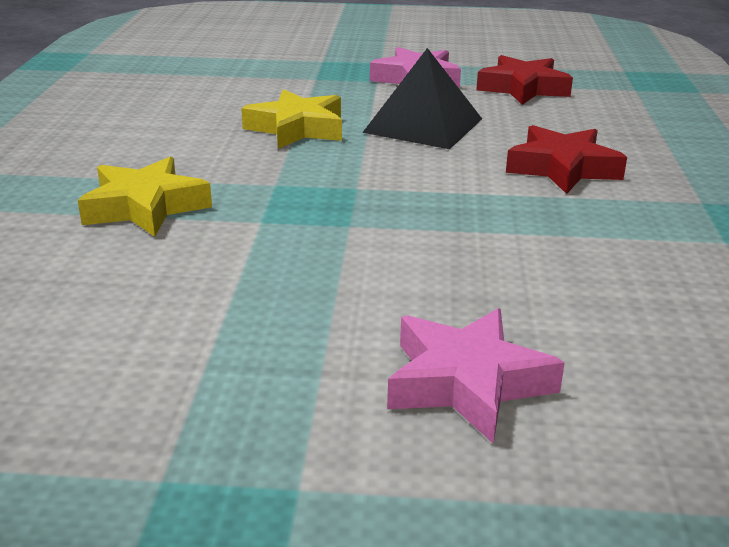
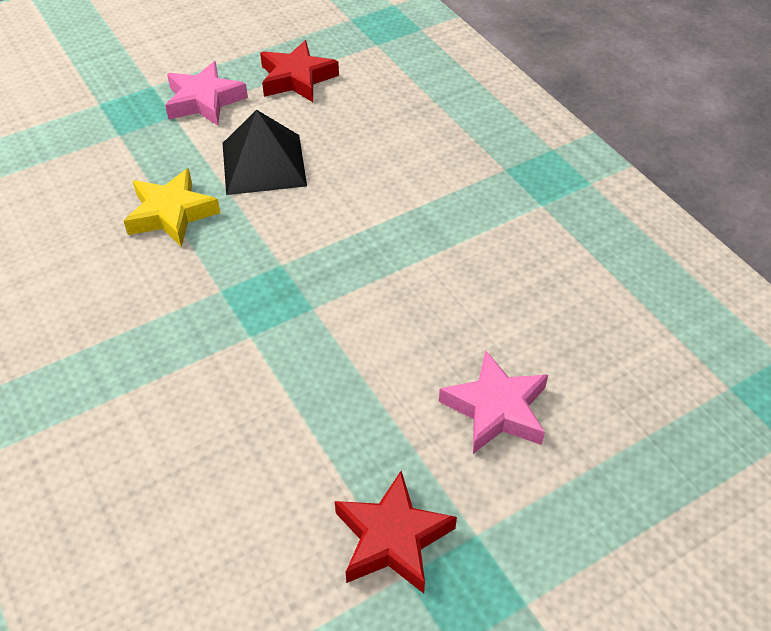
camera: 35 degrees left, 20 degrees up
(145, 207) = (151, 367): yellow star -> none
(562, 168) = (399, 173): red star -> red star (392, 539)

